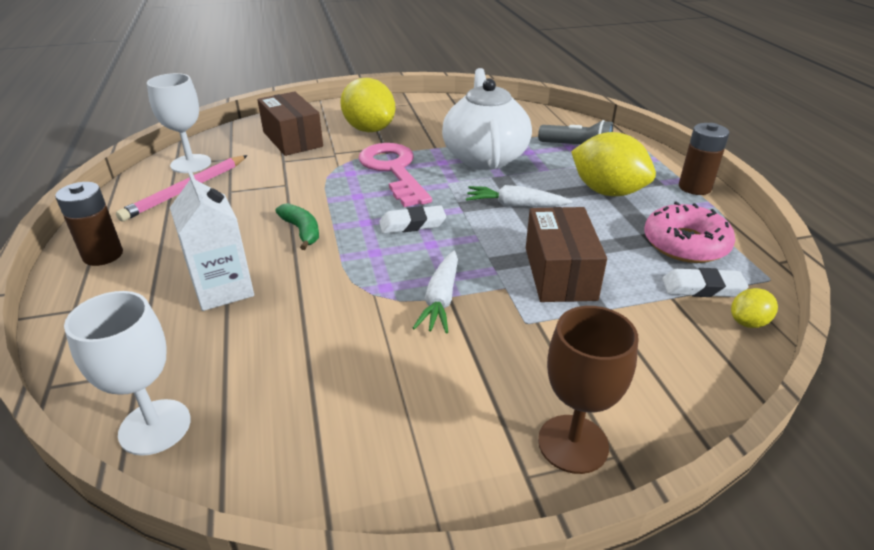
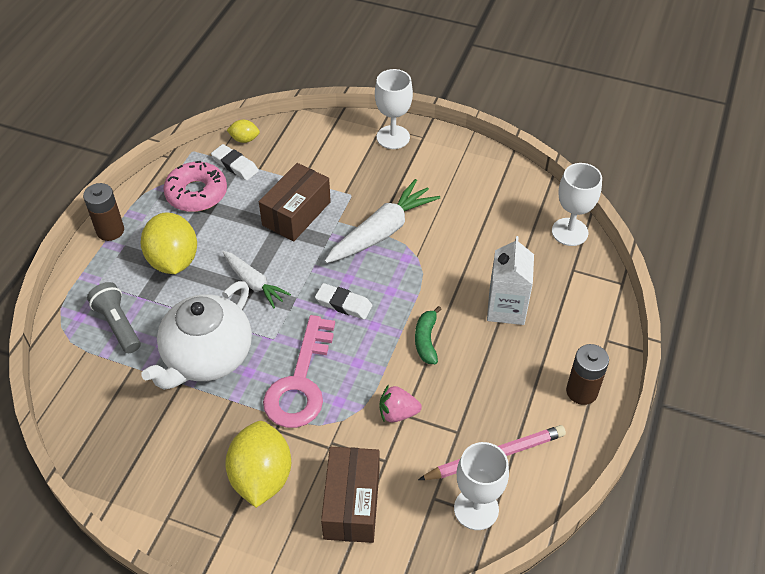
camera: 145 degrees left, 15 degrees up
(293, 183) = (397, 413): none -> pink strawberry
(441, 299) = (382, 232): white carrot -> white carrot, size x1.61
(573, 444) = (393, 137): brown goblet -> white goblet

